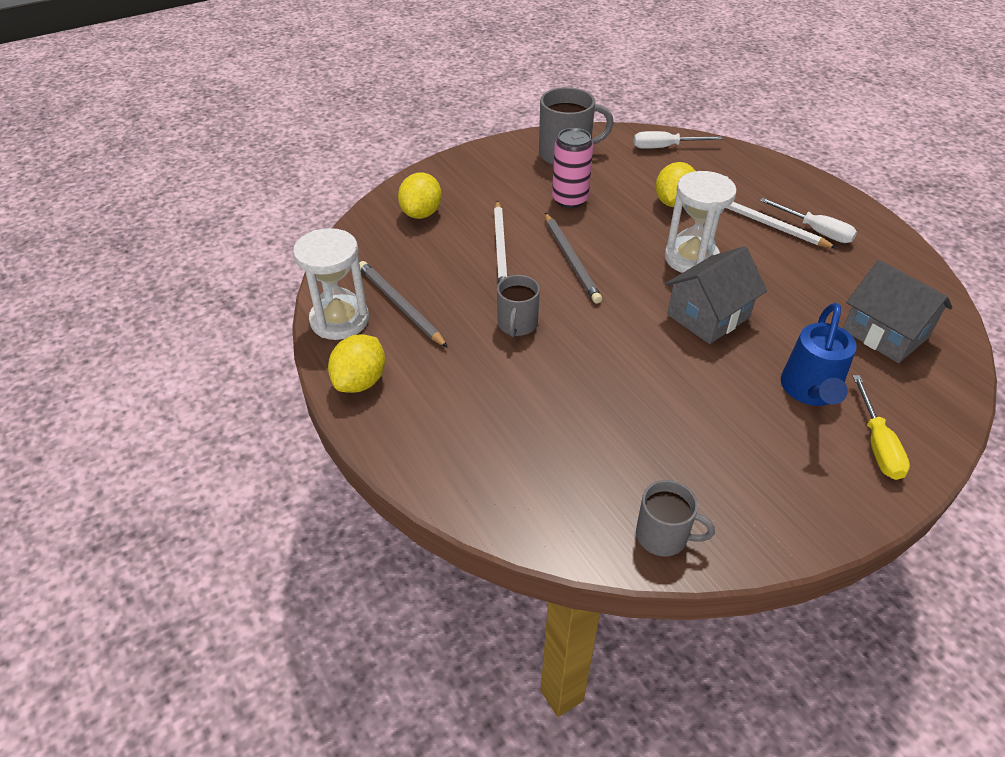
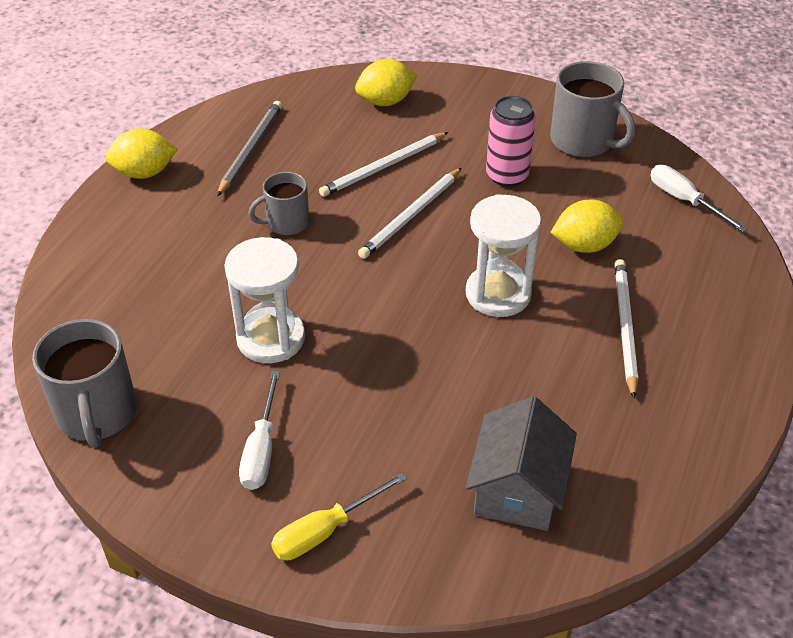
camera: 55 degrees right, 0 degrees up
(339, 320) = (204, 129): white hourglass -> white hourglass (271, 338)
(571, 260) = (411, 216): grey pencil -> white pencil
(663, 536) = (97, 414): grey mug -> grey mug, size x1.61
(708, 316) = (414, 339): grey house -> none
(810, 391) = (363, 454): blue watering can -> none
(815, 231) = (657, 373): white screwdriver -> white screwdriver (261, 449)

